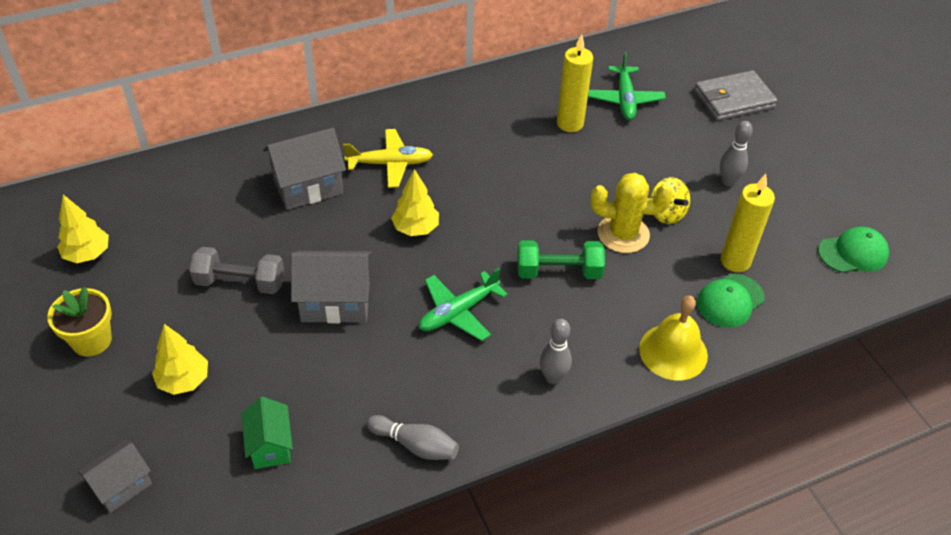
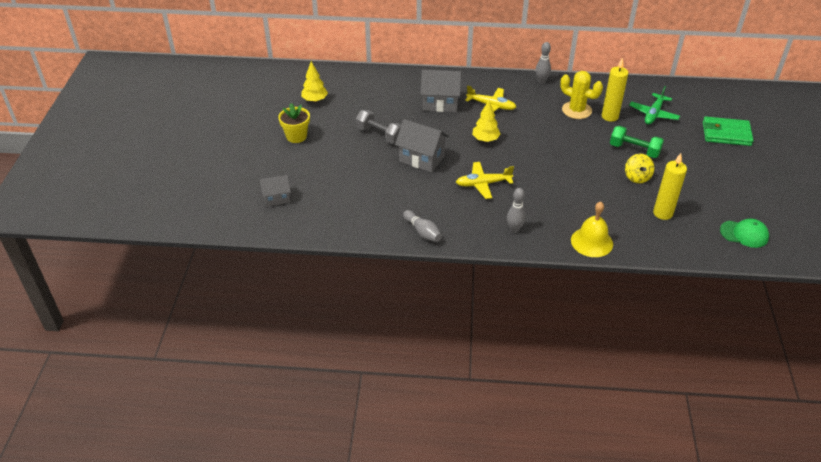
camera: 30 degrees right, 5 degrees down
(184, 381) = (328, 167): yellow tree -> none
(270, 446) = (352, 207): green house -> none
(458, 312) = (483, 184): green plane -> yellow plane
(558, 272) = (551, 184): green dumbbell -> green dumbbell (634, 150)
(623, 234) = (603, 179): yellow cactus -> yellow cactus (576, 110)
(728, 181) = (689, 174): grey bowling pin -> grey bowling pin (541, 81)
(730, 301) = (644, 230): green cap -> none
(734, 99) = (726, 134): grey wallet -> green wallet

